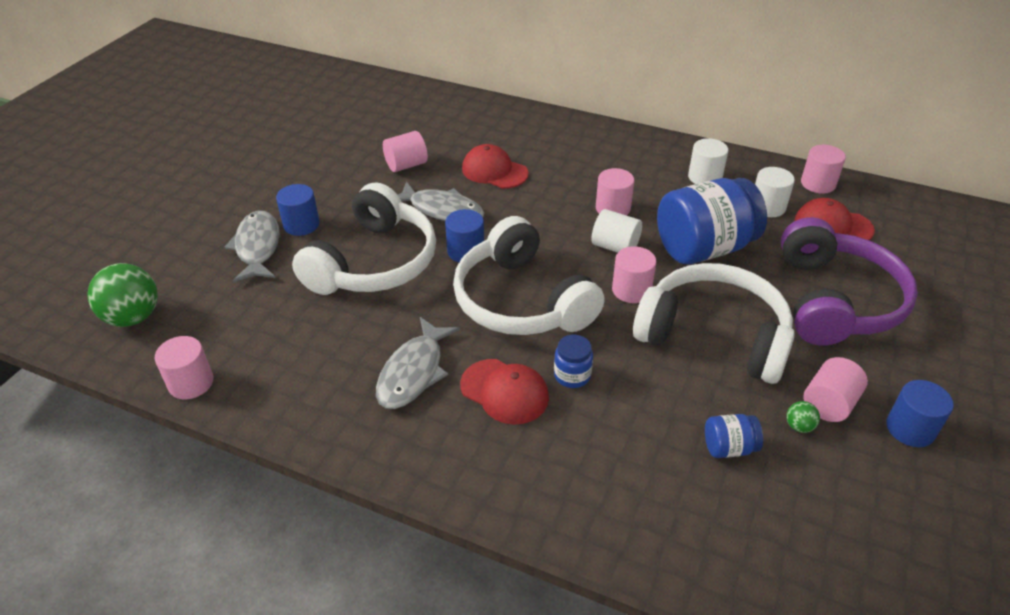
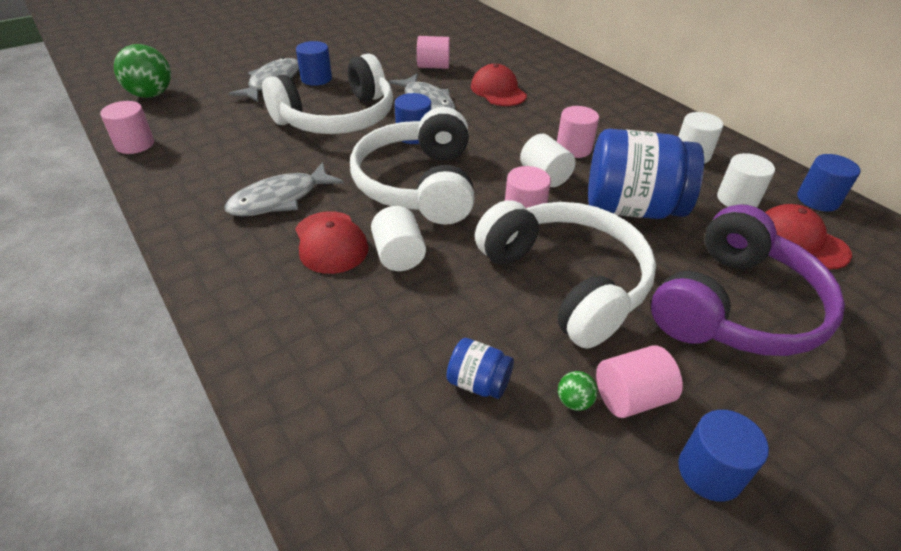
camera: 30 degrees right, 0 degrees up
(572, 375) = (398, 255): blue jar -> white cylinder
(818, 184) = (817, 200): pink cylinder -> blue cylinder

